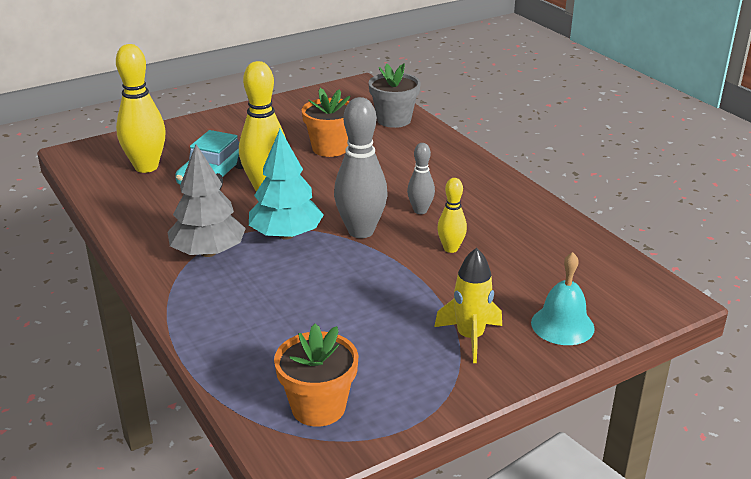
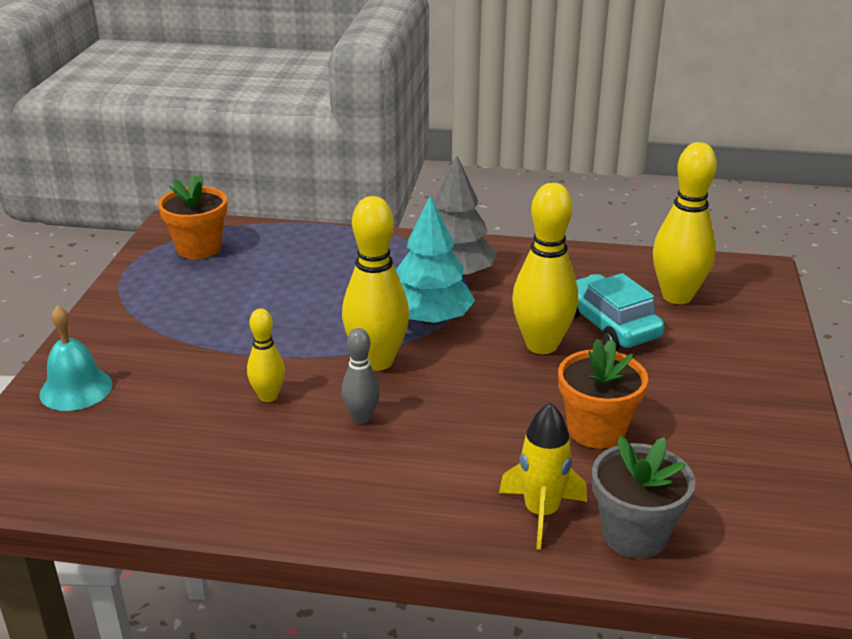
camera: 130 degrees right, 0 degrees up
(361, 231) = (377, 361): grey bowling pin -> yellow bowling pin
(470, 337) = (148, 336): yellow rocket -> yellow rocket (541, 513)

